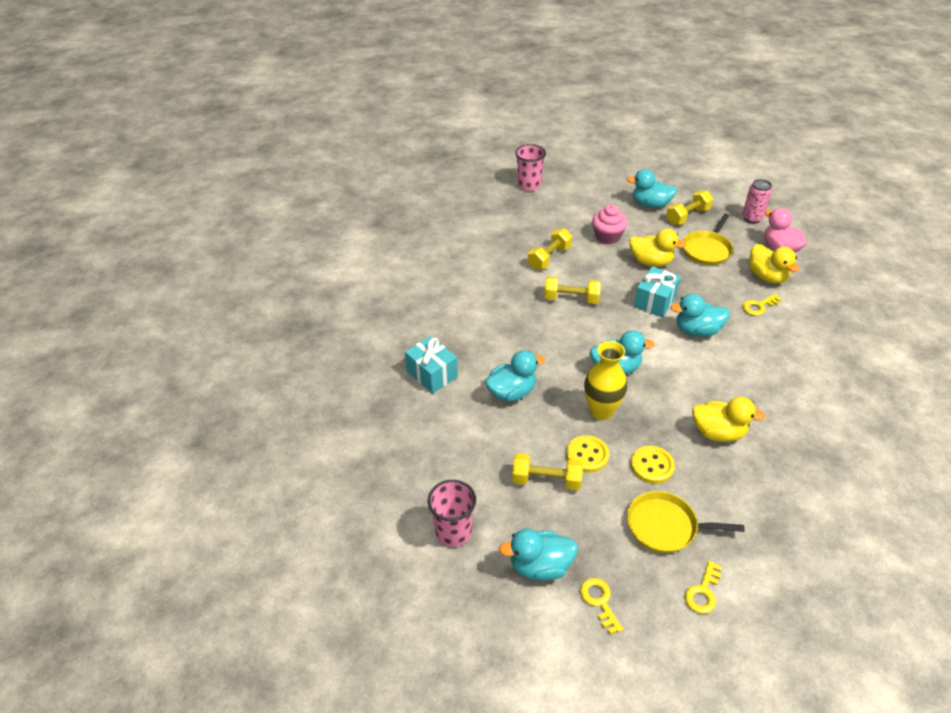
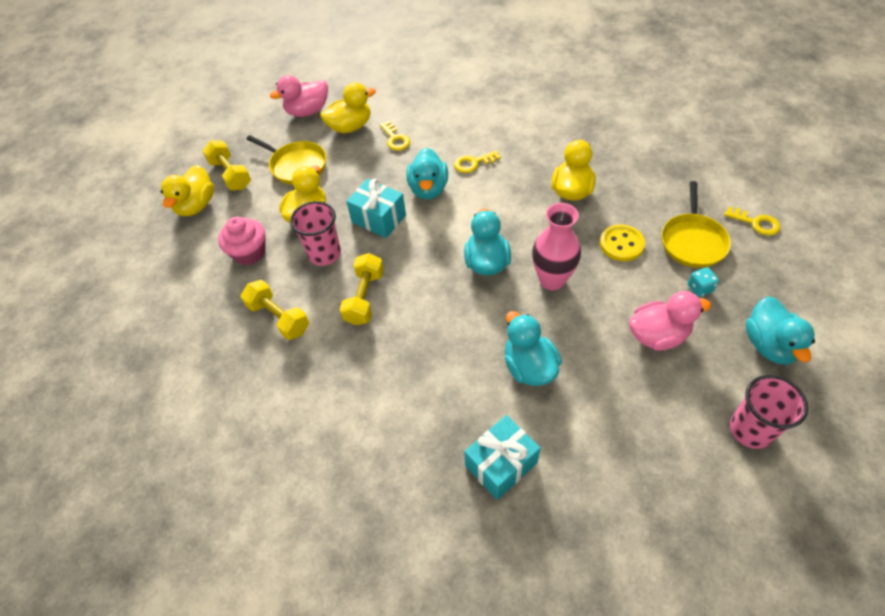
camera: 85 degrees left, 10 degrees up
(529, 185) = (101, 337): pink cup -> pink cup (324, 254)
(546, 480) = (658, 335): yellow dumbbell -> pink duck
(587, 455) = (616, 296): yellow button -> none
(599, 601) = (792, 298): yellow key -> yellow key (473, 163)
(601, 411) = (552, 280): yellow vase -> pink vase
(603, 521) = (699, 288): none -> turquoise dice
(650, 204) = (196, 205): turquoise duck -> yellow duck
(752, 218) = (250, 124): pink can -> none

